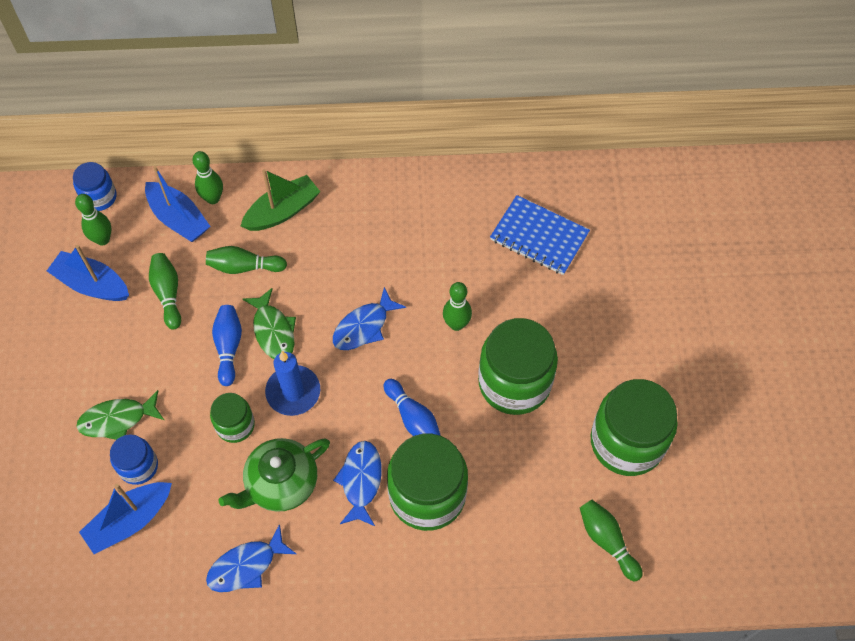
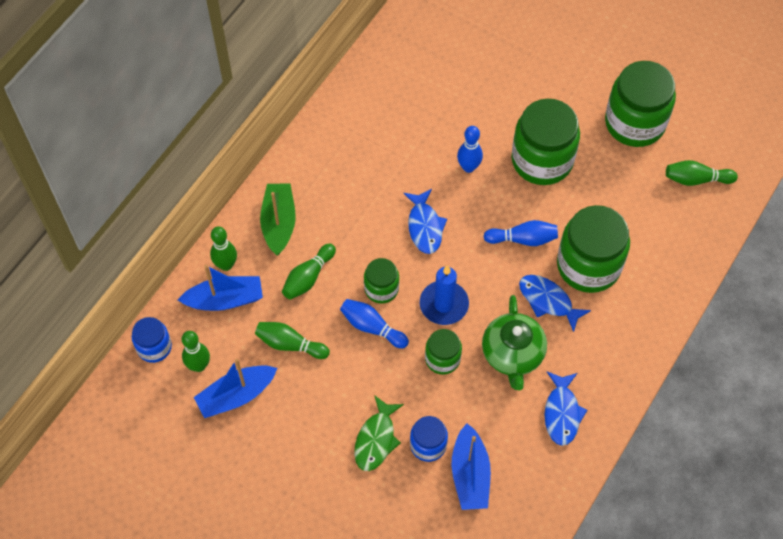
camera: 55 degrees left, 0 degrees up
(273, 331) = (381, 289): green fish -> green jar
(456, 324) = (468, 167): green bowling pin -> blue bowling pin
(539, 237) = (437, 73): blue notebook -> none

